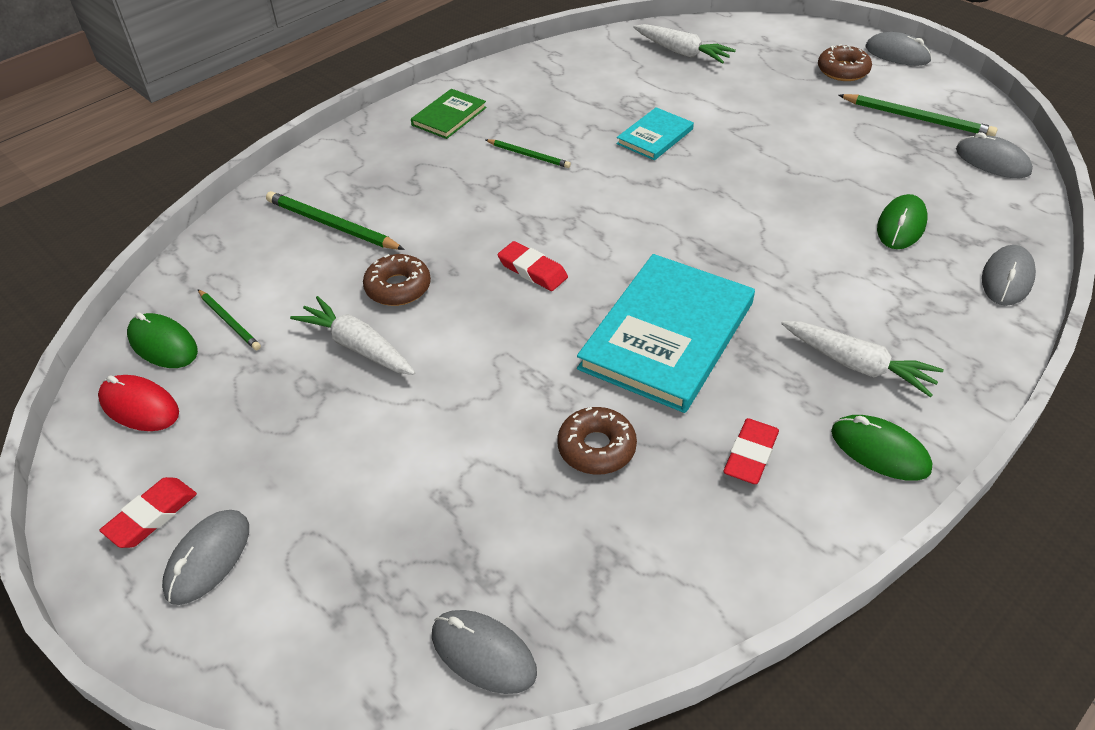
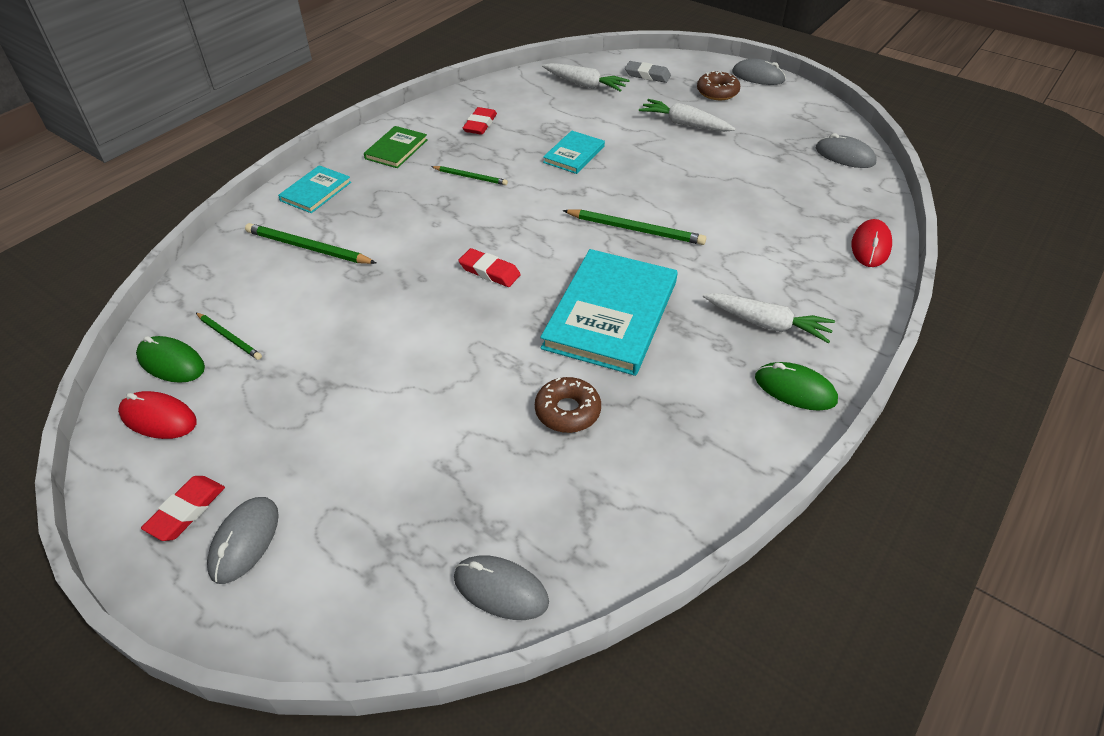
camera: 10 degrees left, 0 degrees up
(351, 160) = (315, 191): none -> turquoise book
(357, 346) = (348, 348): white carrot -> white carrot (684, 124)
(398, 287) = (376, 295): brown donut -> none
(750, 455) = (694, 403): red eraser -> red eraser (480, 124)
(759, 45) = (647, 75): none -> grey eraser
(901, 225) = (783, 211): green mouse -> none
(917, 118) = (782, 126): green pencil -> green pencil (635, 229)
(1007, 278) = (870, 246): grey mouse -> red mouse

